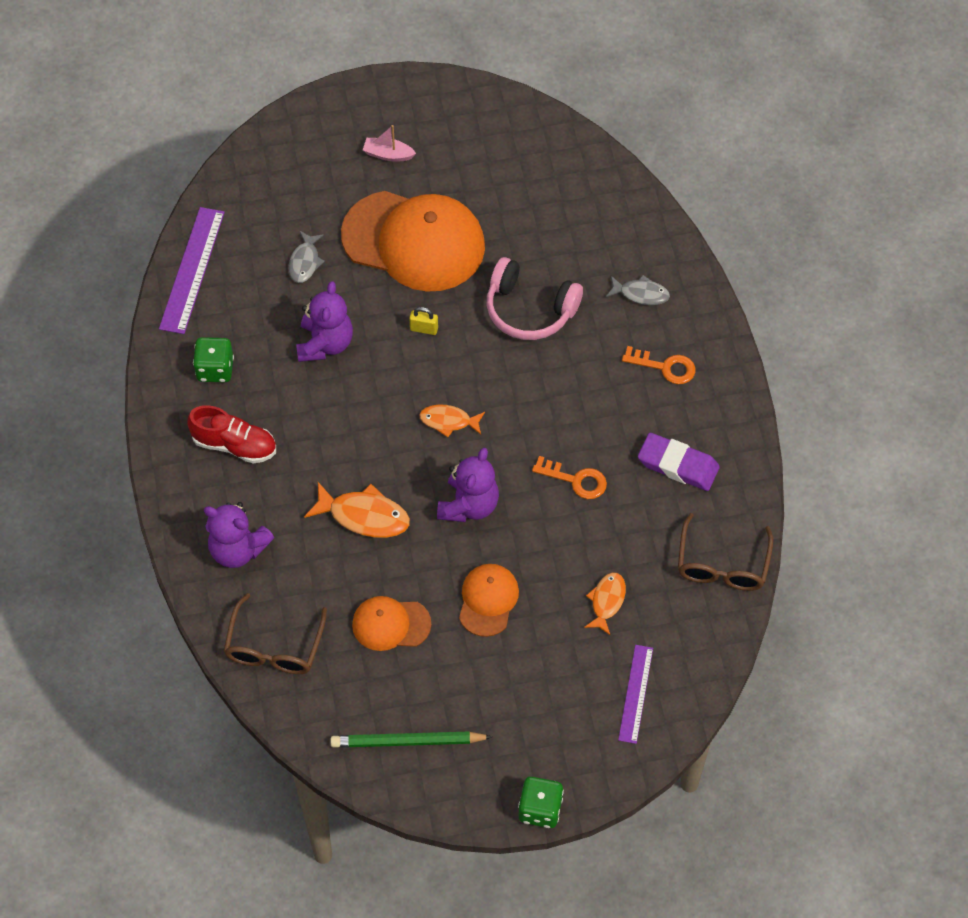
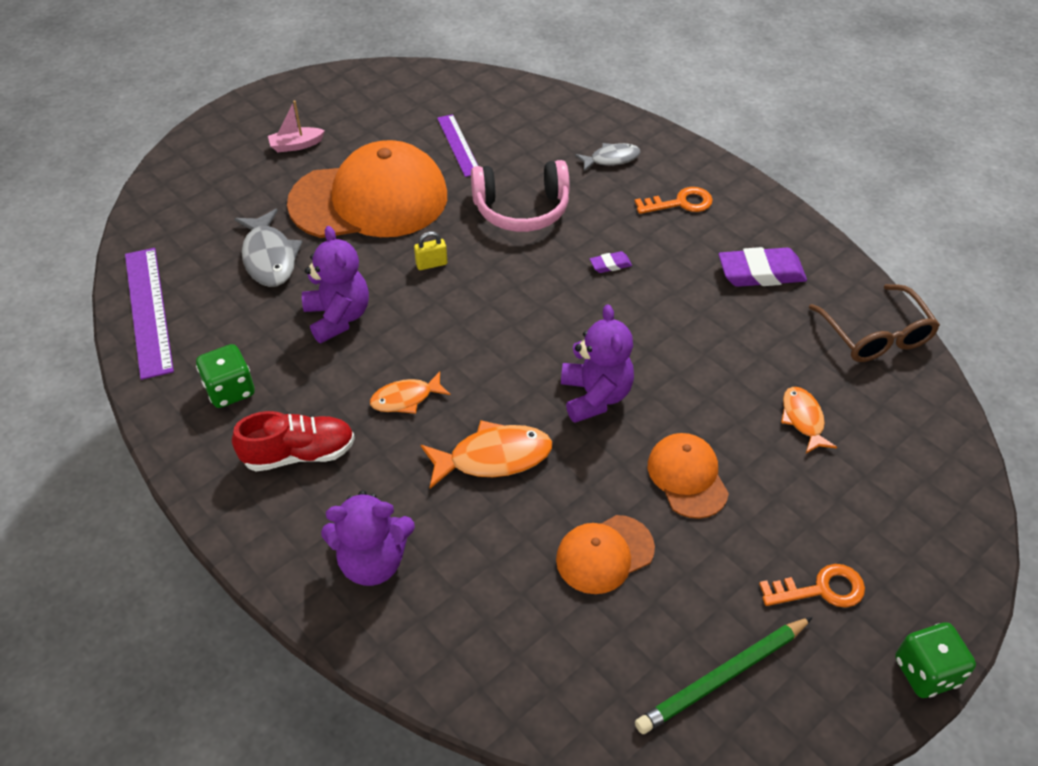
camera: 30 degrees left, 10 degrees down
(274, 647) = (489, 650): brown glasses -> none
(305, 262) = (269, 257): grey fish -> grey fish, size x1.57
(448, 421) = (516, 330): orange fish -> orange fish (406, 398)
(563, 398) = (610, 265): none -> purple eraser
(575, 480) = (680, 326): orange key -> orange key (820, 589)
(636, 694) = (909, 493): purple ruler -> purple ruler (458, 145)

